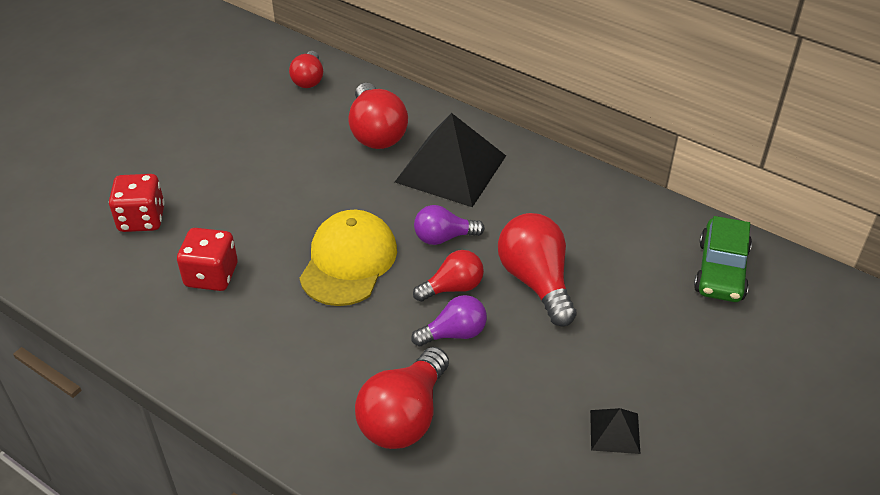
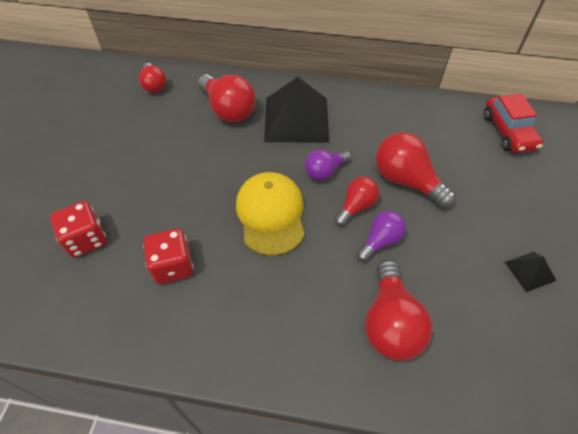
camera: 25 degrees left, 10 degrees up
(721, 270) = (508, 132): green car -> red car

